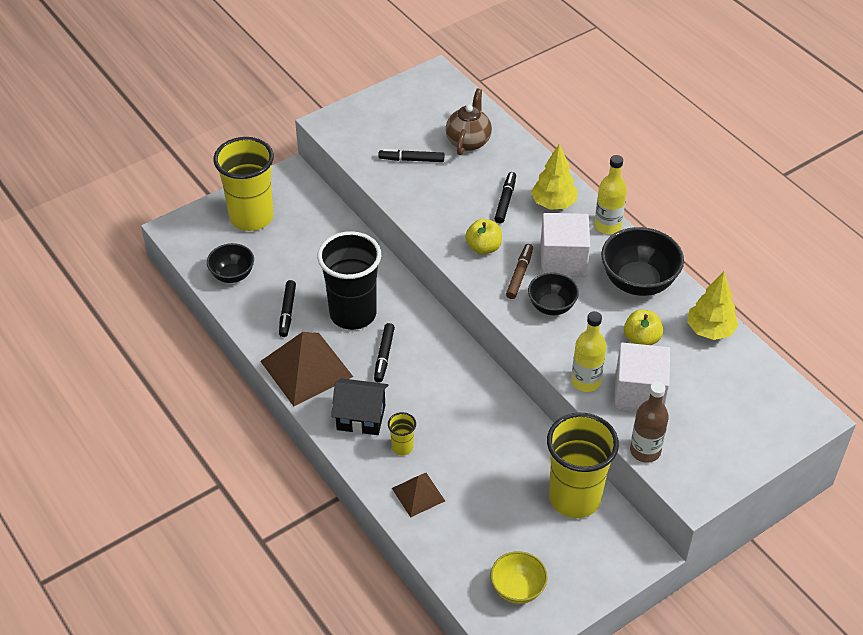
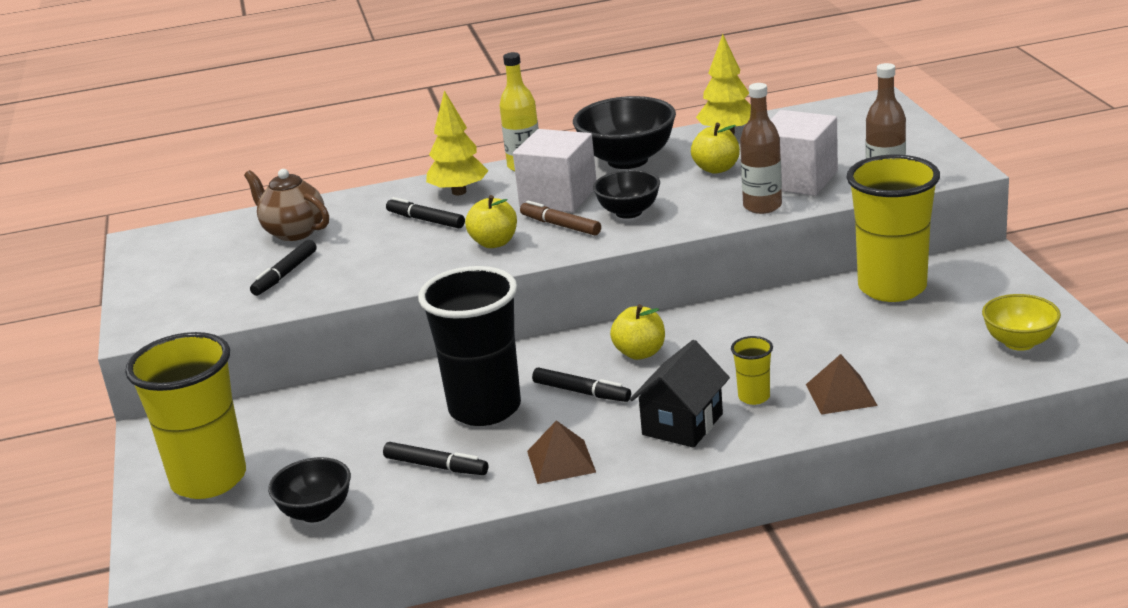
camera: 65 degrees left, 20 degrees down
(306, 368) = (561, 461): brown pyramid -> brown pyramid, size x0.54
(439, 373) = (640, 353): none -> yellow apple
(586, 381) = (762, 206): yellow bottle -> brown bottle

